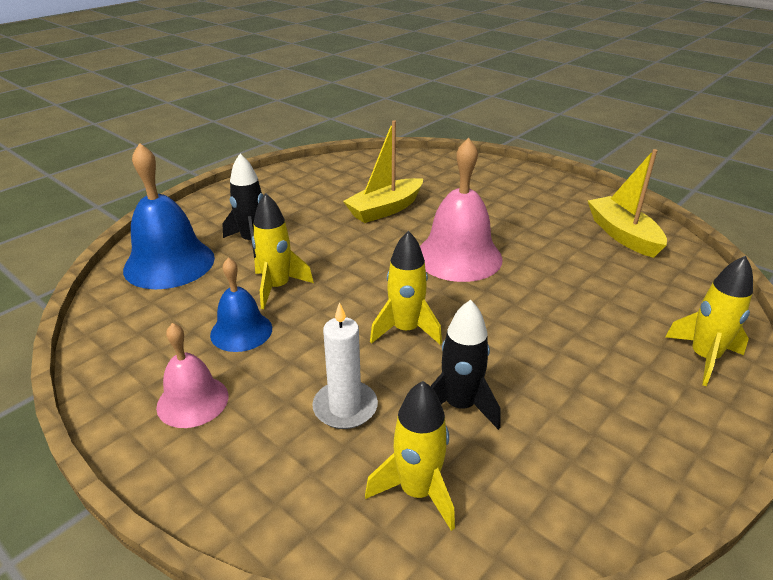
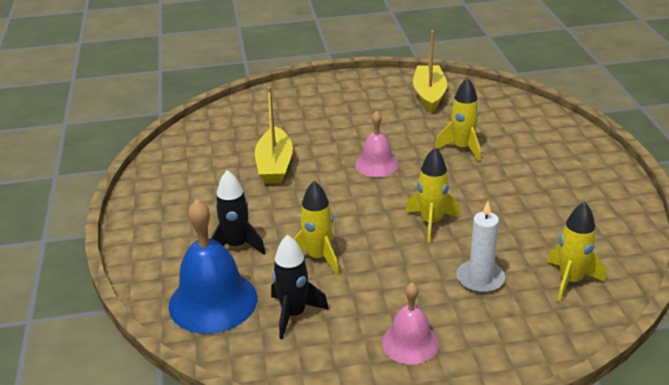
camera: 50 degrees left, 0 degrees up
(241, 331) = (354, 294): blue bell -> none
(458, 256) = (376, 164): pink bell -> pink bell, size x0.60
(459, 406) = (520, 235): black rocket -> black rocket (294, 314)
(623, 235) = (429, 95): yellow boat -> yellow boat turned 75 degrees clockwise
(703, 358) = (561, 137): yellow rocket -> yellow rocket (462, 148)

